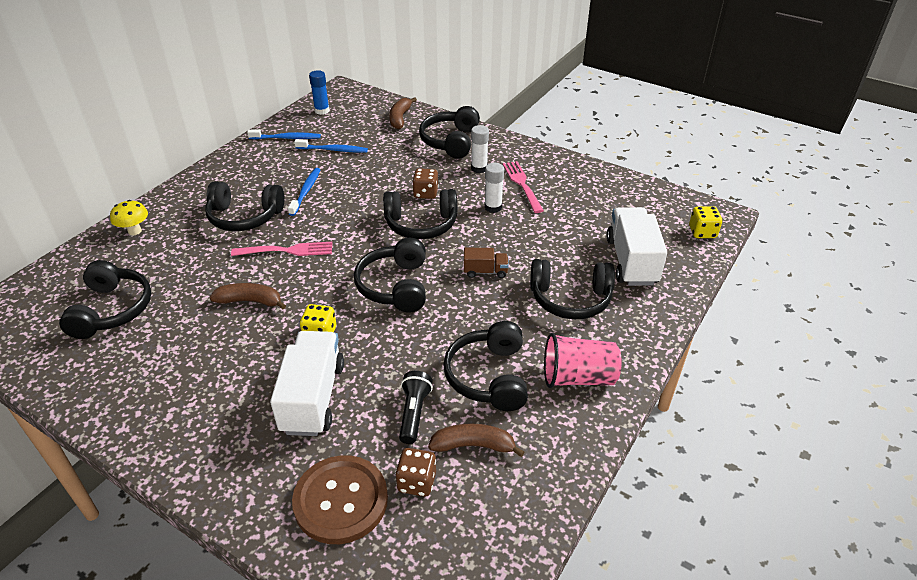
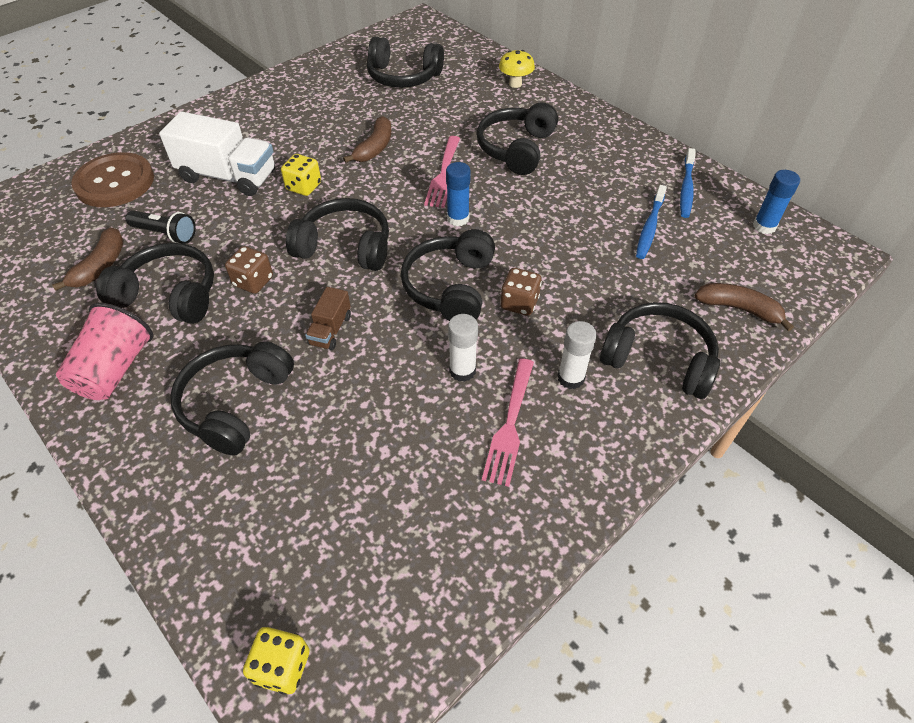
camera: 105 degrees right, 10 degrees up
(306, 191) = (554, 196): blue toothbrush -> none
(344, 233) = (458, 218): none -> blue glue stick
(417, 482) = (95, 225): brown dice -> brown dice (253, 281)
(522, 185) = (510, 424): pink fork -> pink fork turned 105 degrees clockwise
(631, 261) = (267, 510): white truck -> none

